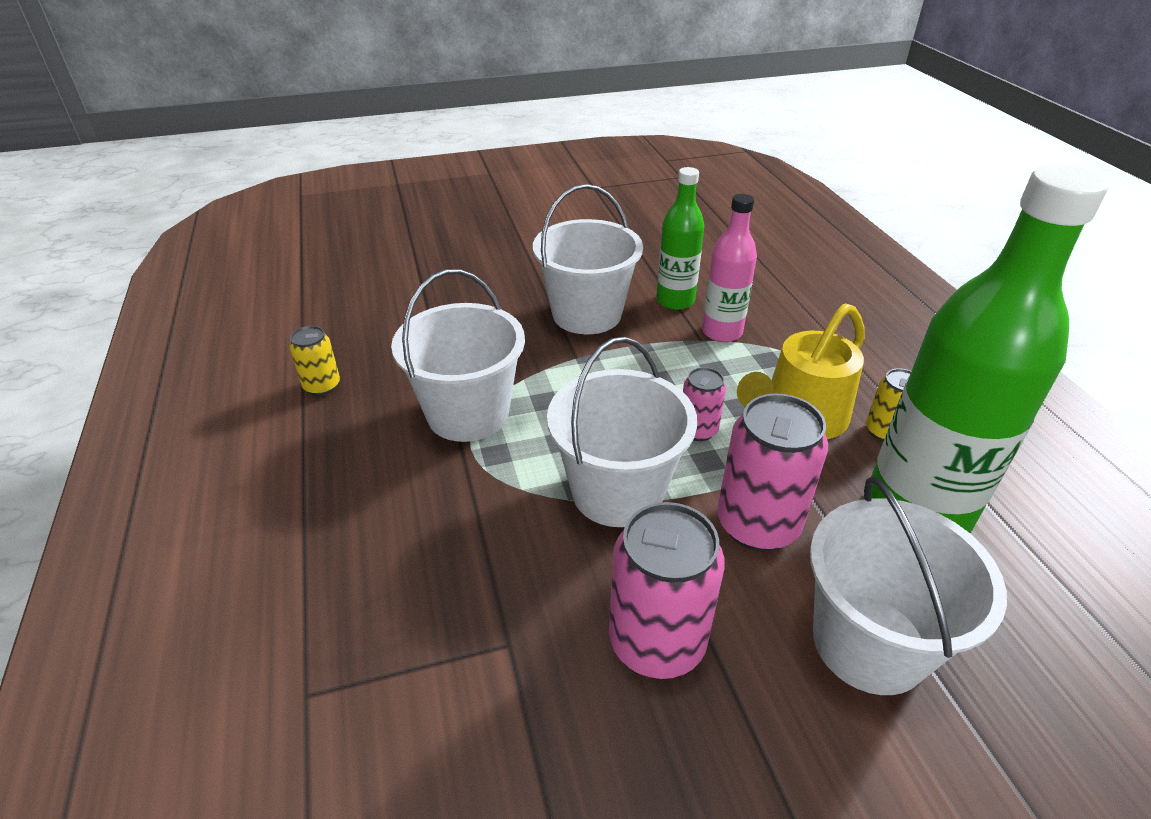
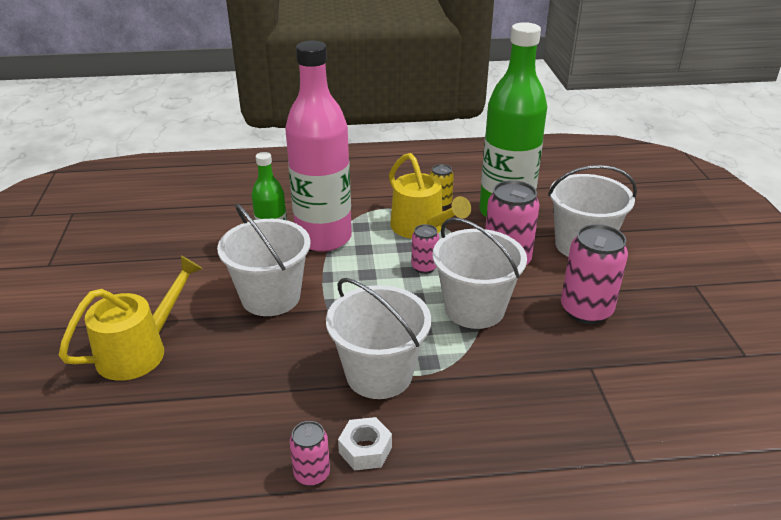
camera: 80 degrees left, 5 degrees down
(322, 386) = (312, 474): yellow can -> pink can
(350, 418) = (365, 450): none -> white nut
(485, 258) = (140, 350): none -> yellow watering can
(722, 332) = (323, 238): pink bottle -> pink bottle, size x1.87

